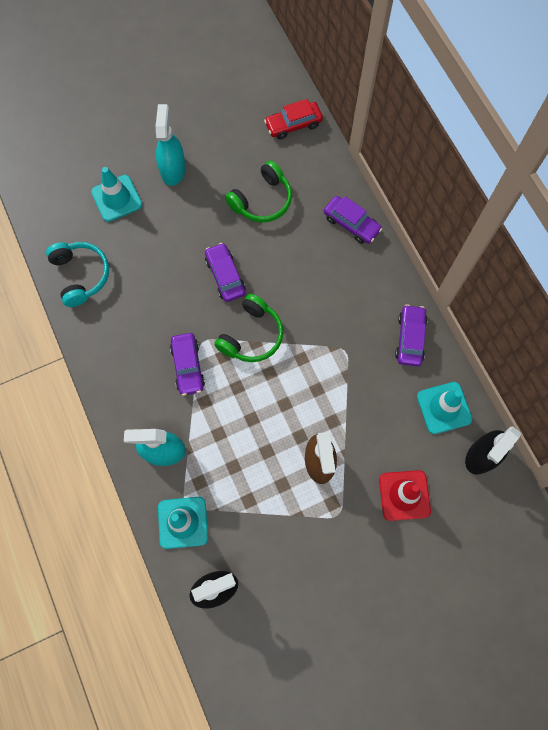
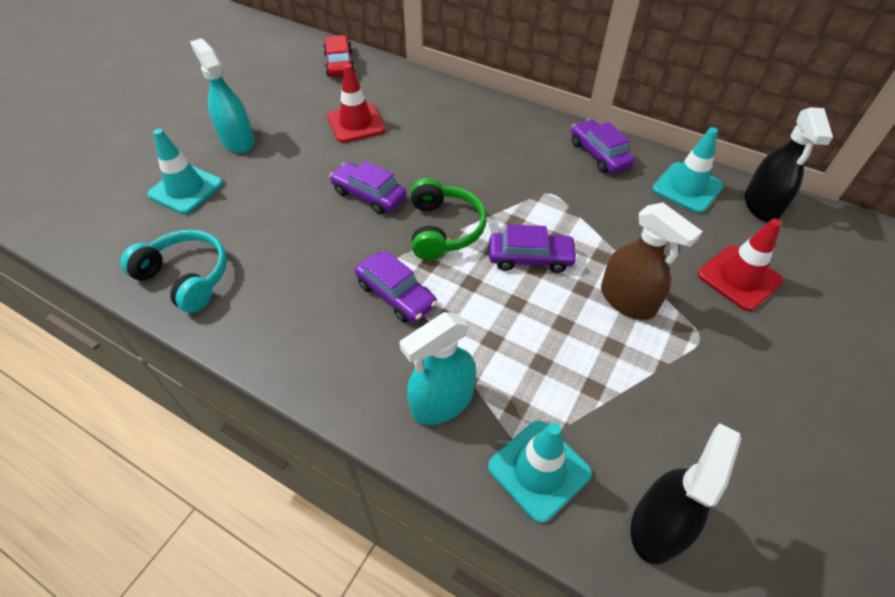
camera: 35 degrees left, 20 degrees down
(262, 200) = (356, 123): green headphones -> red traffic cone
(293, 125) = (339, 64): red car -> red car turned 135 degrees clockwise
(351, 224) = (459, 103): purple car -> purple car (530, 258)

